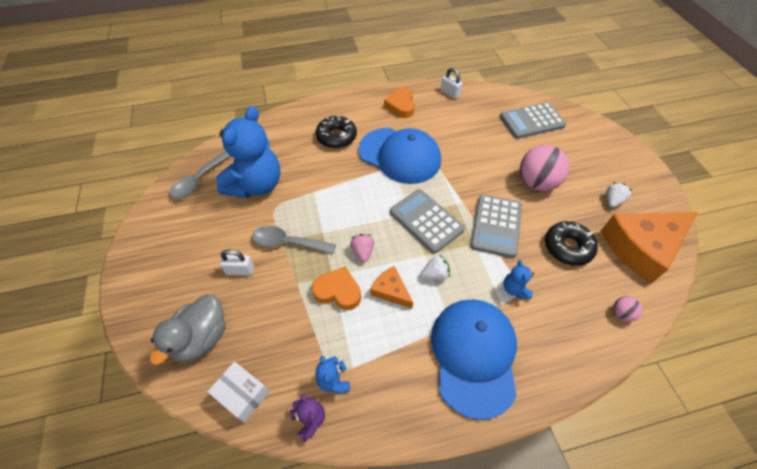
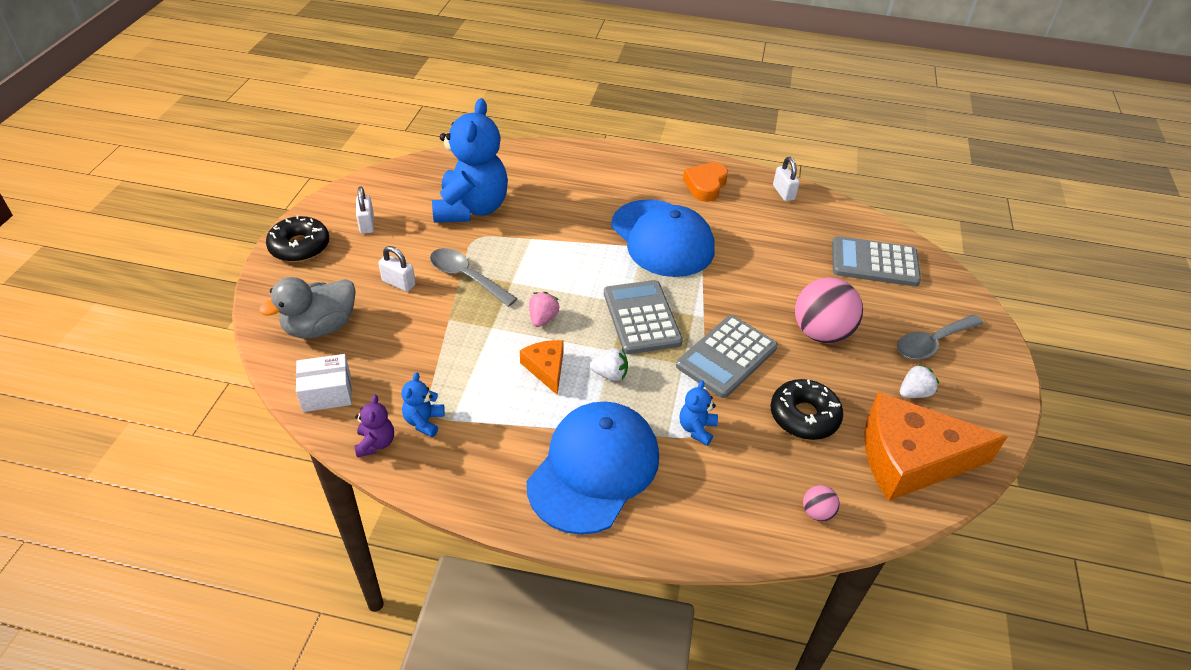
camera: 25 degrees right, 10 degrees down
(184, 231) = (367, 224): none -> white padlock
(199, 180) = (414, 181): grey spoon -> grey spoon (932, 343)
(243, 395) = (327, 393): white box -> white box turned 75 degrees counterclockwise
(256, 185) = (471, 208): blue teddy bear -> blue teddy bear turned 45 degrees counterclockwise
(336, 137) = (599, 192): black donut -> black donut (300, 247)
(338, 291) = (487, 344): orange heart -> none

